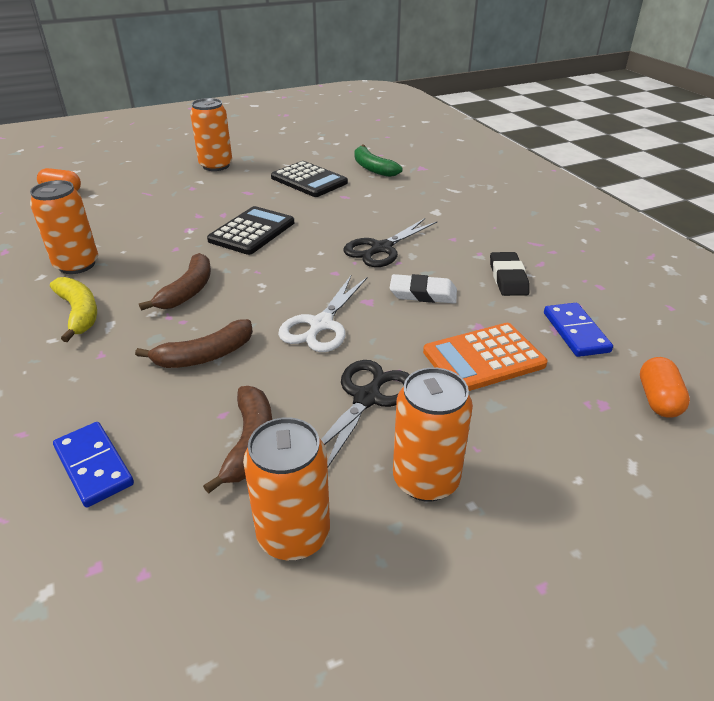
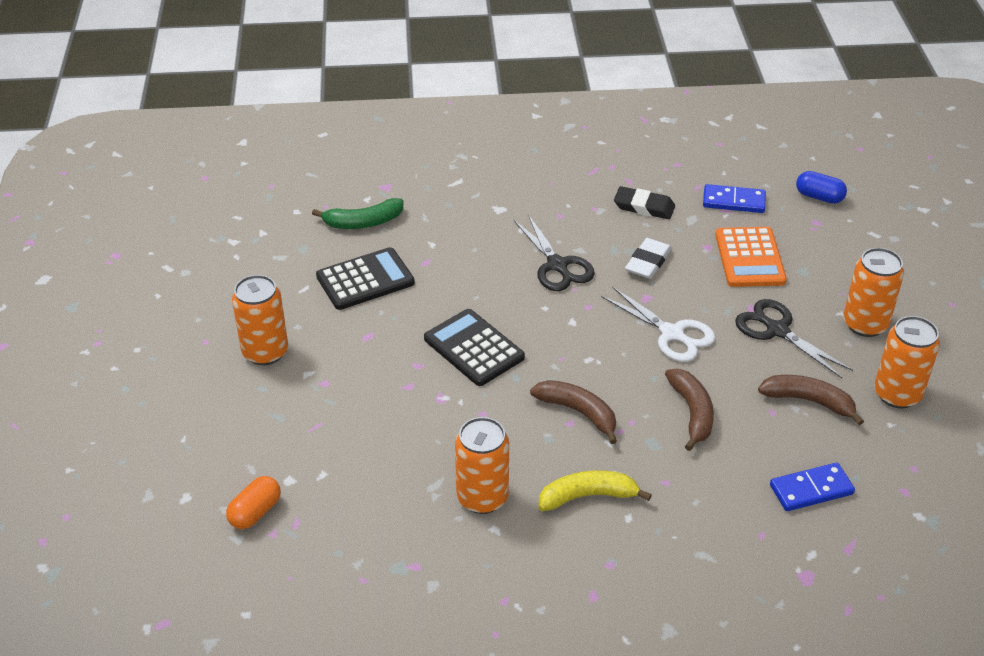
camera: 70 degrees left, 5 degrees up
(658, 399) = (819, 197): orange capsule -> blue capsule

